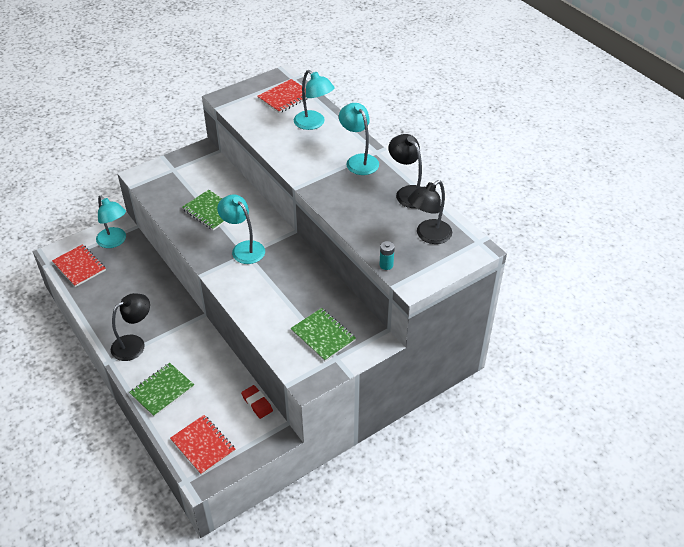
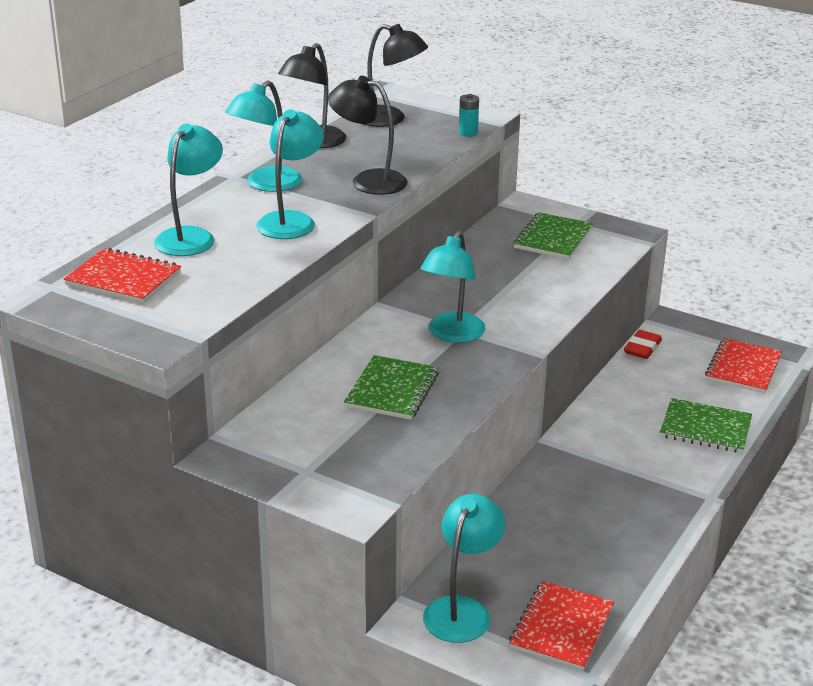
camera: 115 degrees left, 15 degrees down
(134, 344) = (658, 486): black lamp -> black lamp (368, 180)
(309, 158) = (291, 220): none -> turquoise lamp

